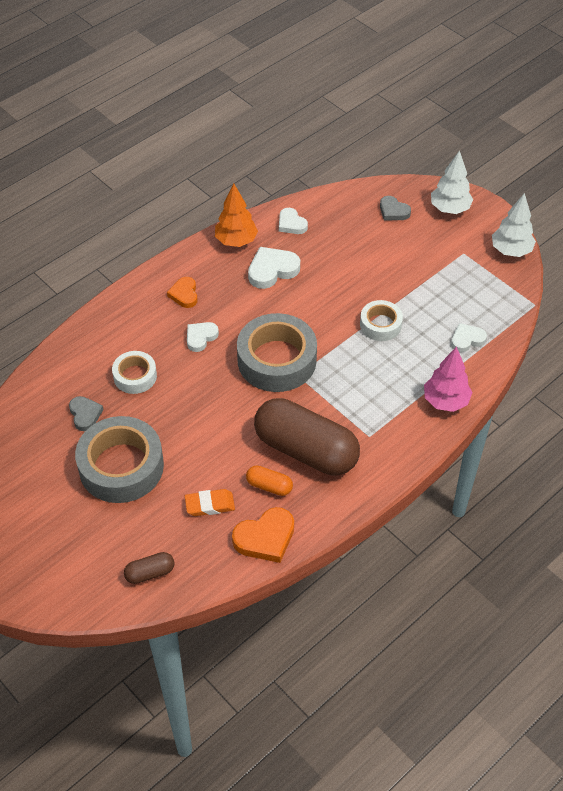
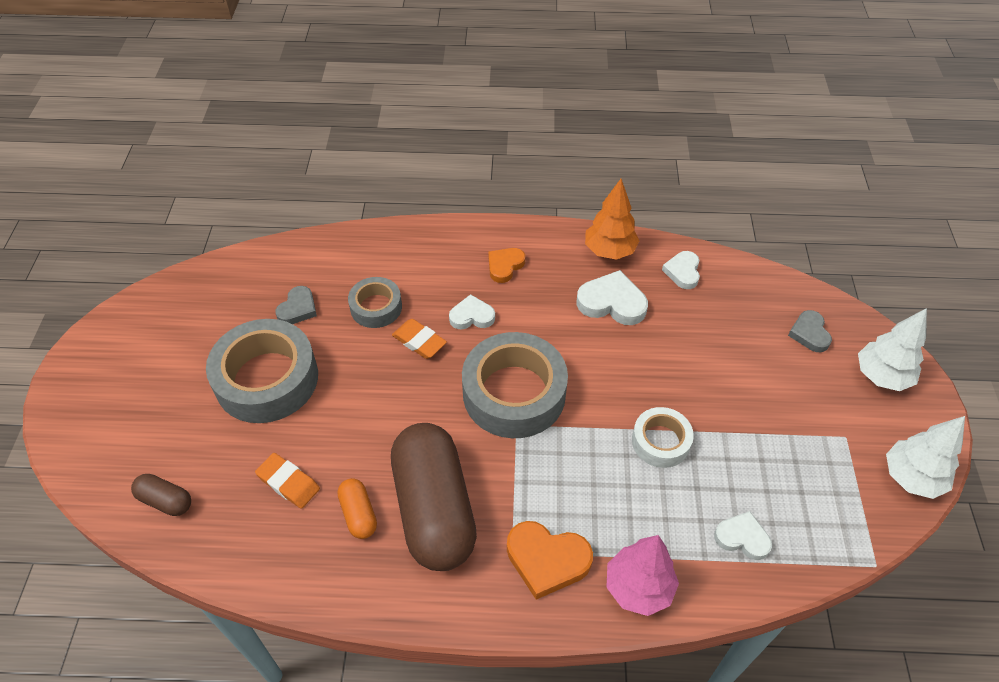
camera: 45 degrees right, 0 degrees up
(135, 376) = (376, 307): white tape -> grey tape
(187, 375) = (419, 341): none -> orange eraser
(265, 538) = (292, 564): orange heart -> orange heart (547, 560)

